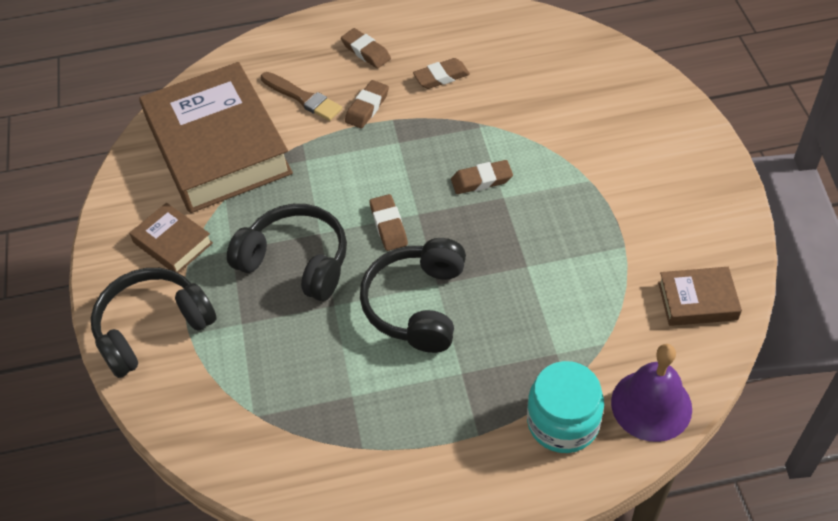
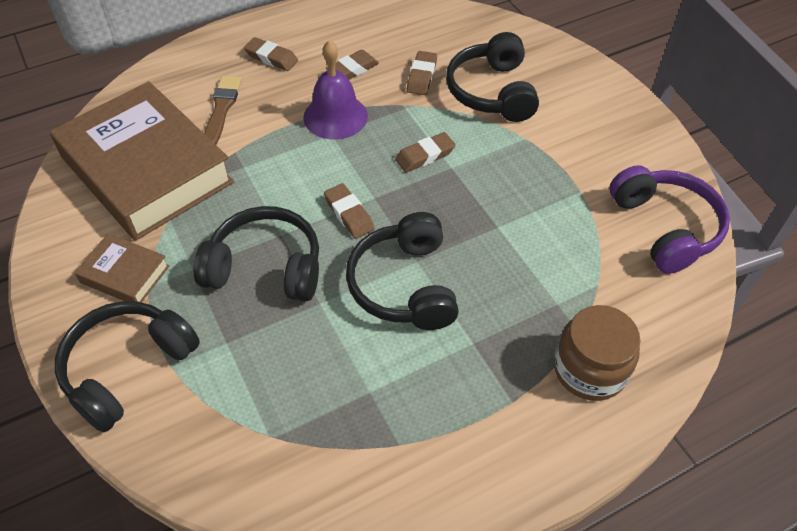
camera: 20 degrees left, 0 degrees up
(303, 98) = (221, 109): brown brush -> brown brush turned 105 degrees counterclockwise
(367, 107) = (289, 108): brown eraser -> brown eraser (421, 76)
(563, 422) = (589, 369): turquoise jar -> brown jar
(574, 124) = (492, 92): none -> black headphones
(651, 405) = (664, 333): purple bell -> purple bell (335, 116)
(697, 301) = (665, 227): brown book -> purple headphones

